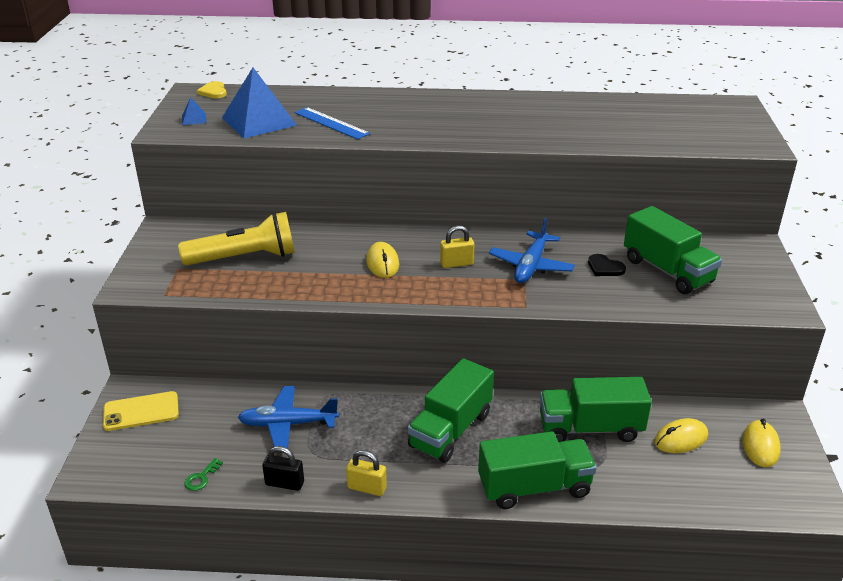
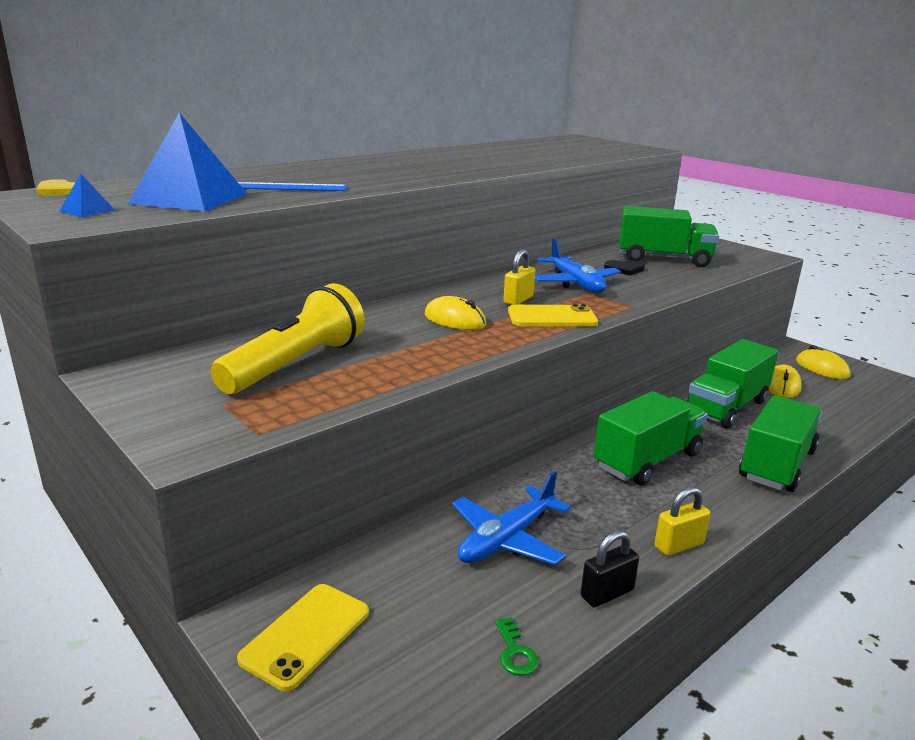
camera: 45 degrees left, 10 degrees down
(448, 289) = (552, 317): none -> yellow phone
(450, 430) = (647, 460): green truck -> green truck turned 120 degrees counterclockwise

